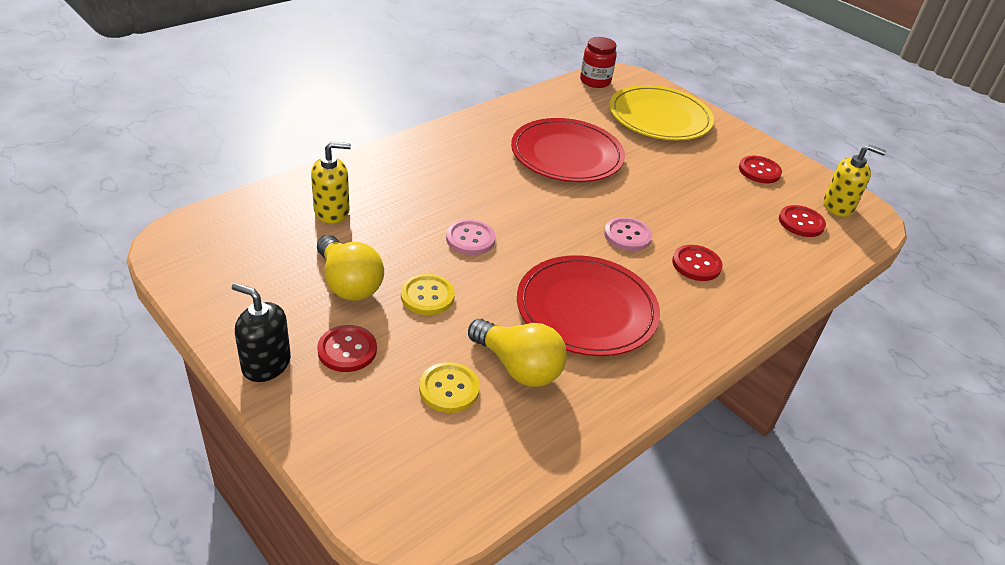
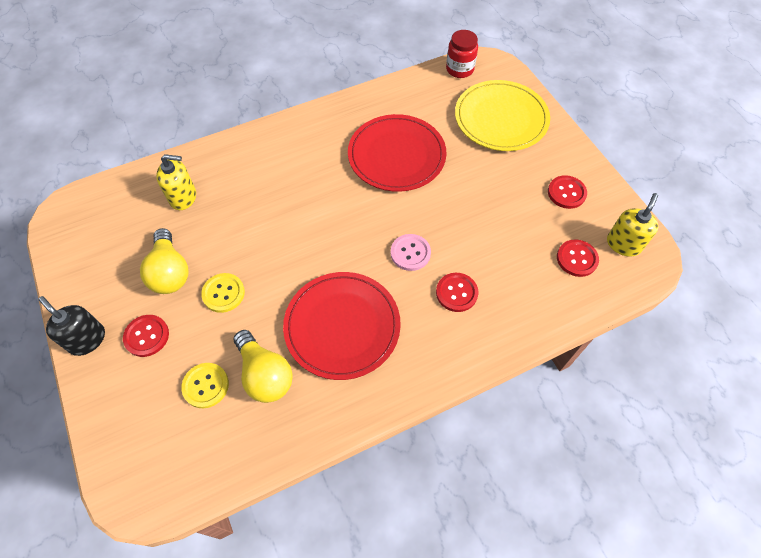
camera: 20 degrees right, 20 degrees up
(470, 239) = (279, 239): pink button -> none
(838, 206) = (623, 244): yellow soap dispenser -> yellow soap dispenser turned 90 degrees counterclockwise

